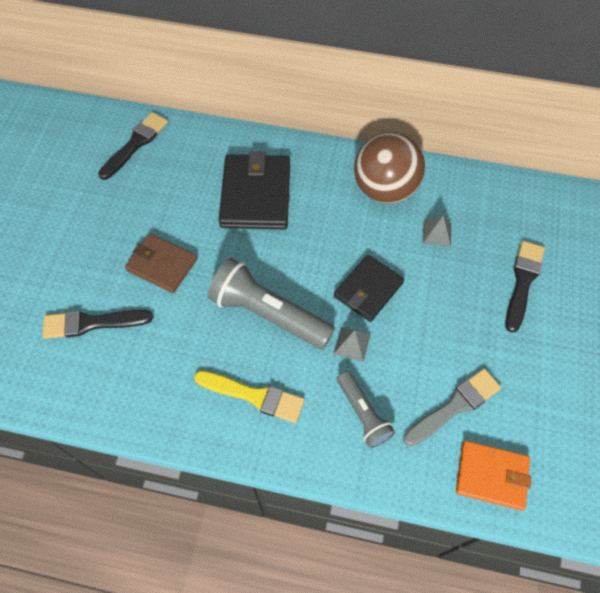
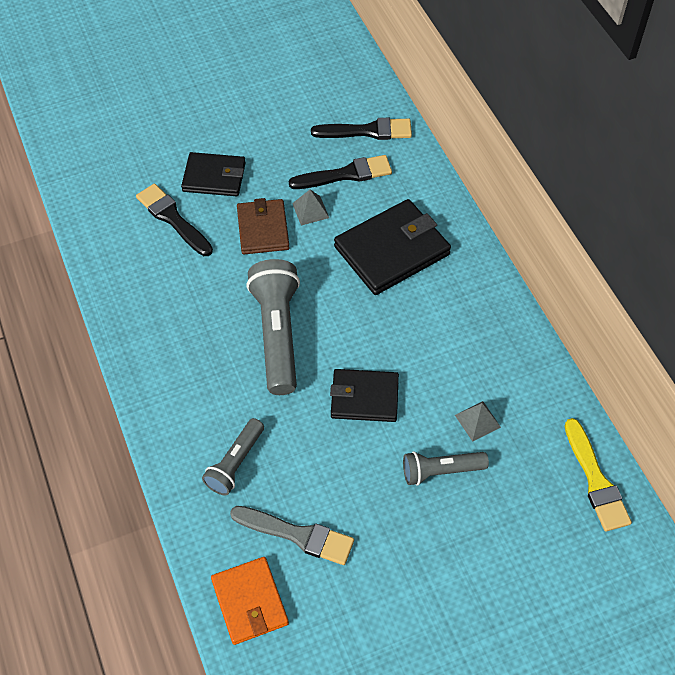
camera: 55 degrees right, 5 degrees down
(79, 268) = (214, 177): none -> black wallet
(253, 396) = (192, 371): yellow brush -> yellow brush (595, 480)
(352, 344) = (297, 416): grey pyramid -> grey pyramid (310, 210)
(385, 189) = (490, 348): brown ball -> none
(461, 280) = (440, 471): none -> grey flashlight
(523, 282) = (484, 528): black brush -> black brush (345, 174)

